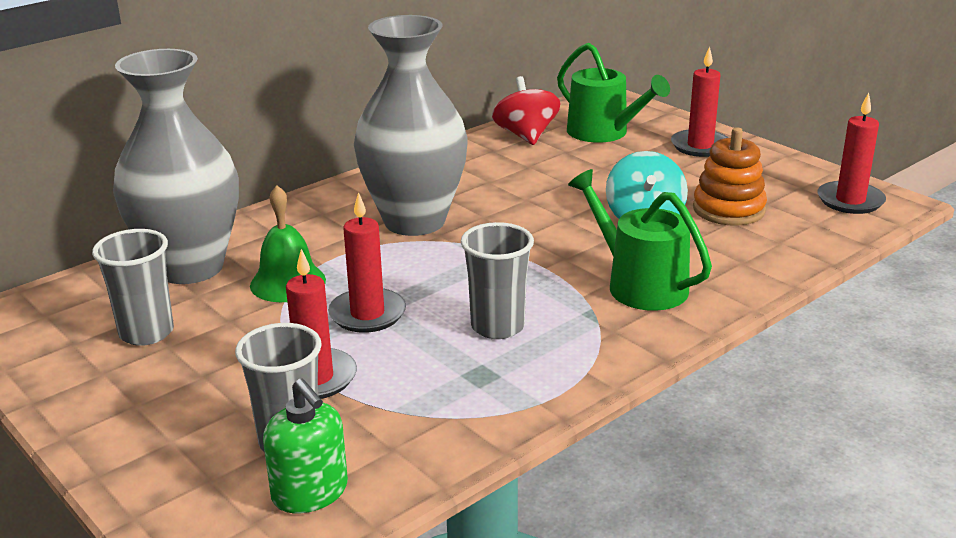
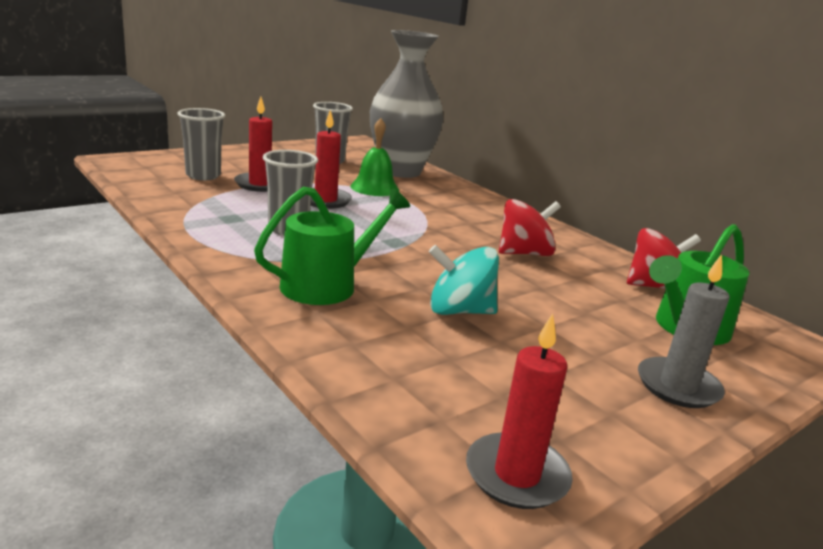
camera: 90 degrees right, 5 degrees down
(310, 492) = (155, 175): green soap dispenser -> none
(414, 221) = (459, 225): grey vase -> none
(482, 187) = (524, 253): none -> red spinning top
(700, 146) = (678, 386): red candle -> grey candle
(728, 209) = (483, 364): orange stacking toy -> none

